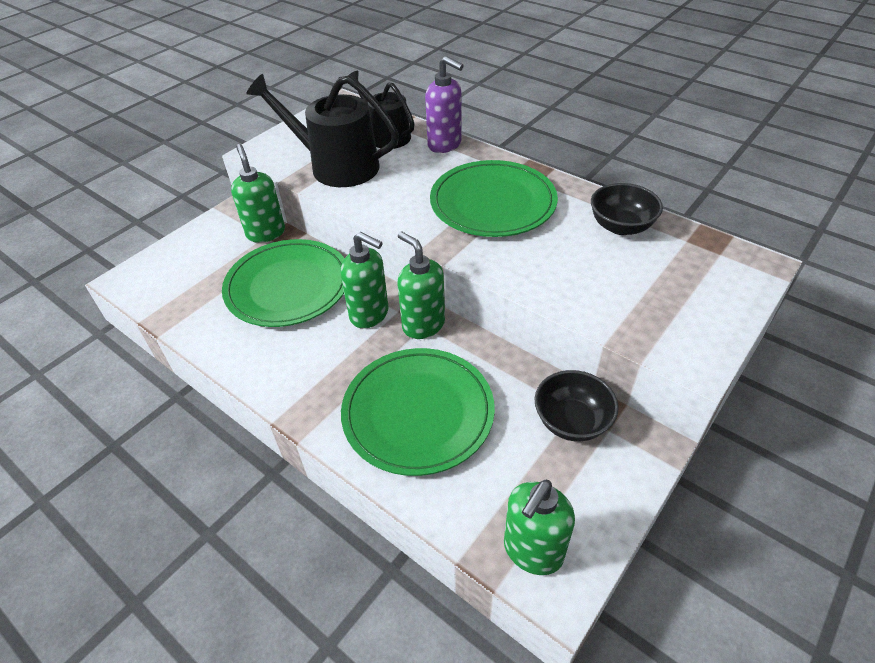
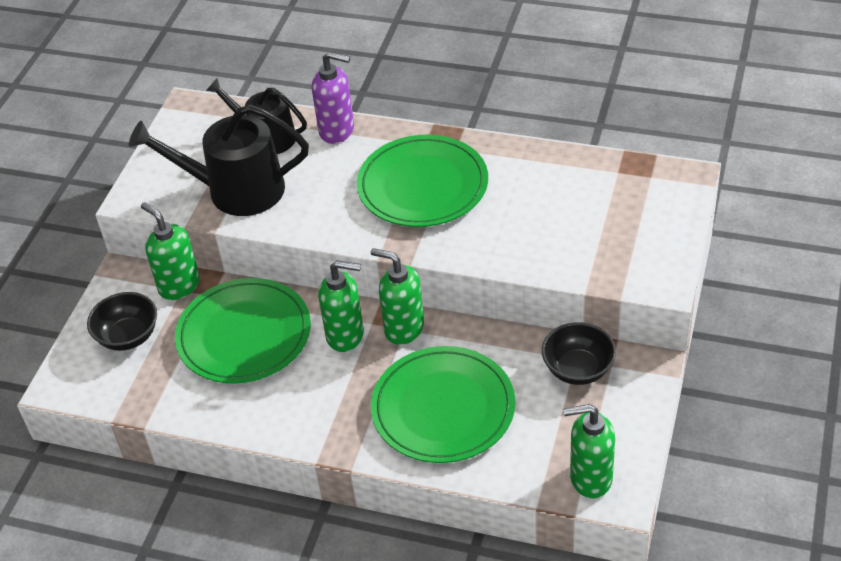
camera: 20 degrees left, 0 degrees up
(532, 551) = (590, 478): green soap dispenser -> green soap dispenser turned 75 degrees clockwise
(621, 226) = (554, 175): black bowl -> black bowl (128, 336)

